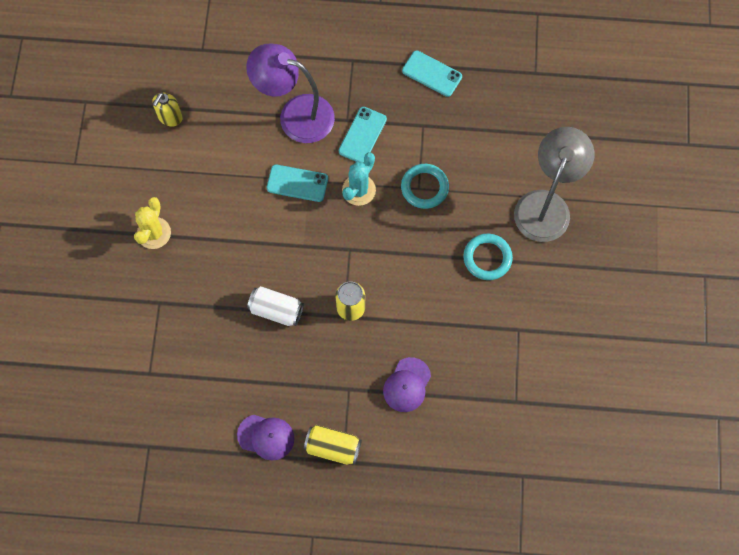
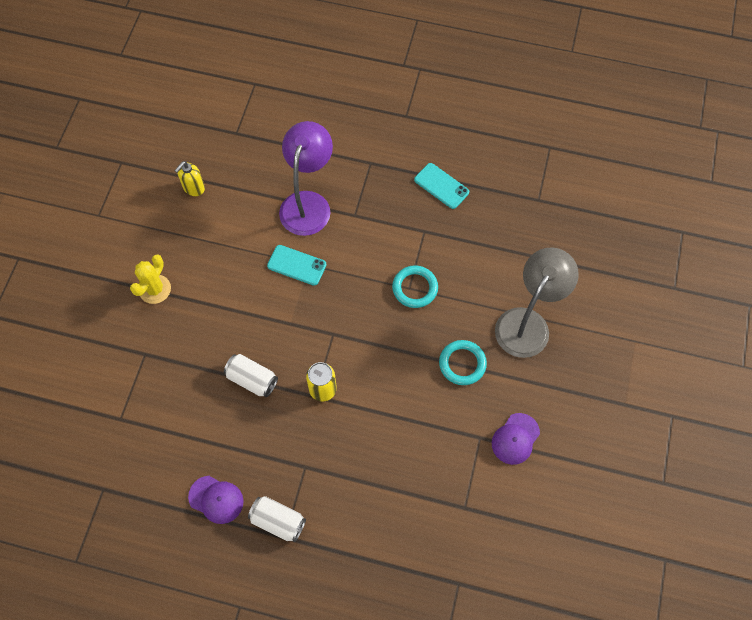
camera: 10 degrees right, 5 degrees down
(295, 115) = (308, 203): purple lamp -> purple lamp turned 75 degrees clockwise
(333, 447) = (278, 521): yellow can -> white can
(359, 190) = (352, 280): turquoise cactus -> none
(362, 135) = (366, 231): turquoise phone -> none
(407, 385) = (362, 472): purple cap -> purple cap (515, 439)

